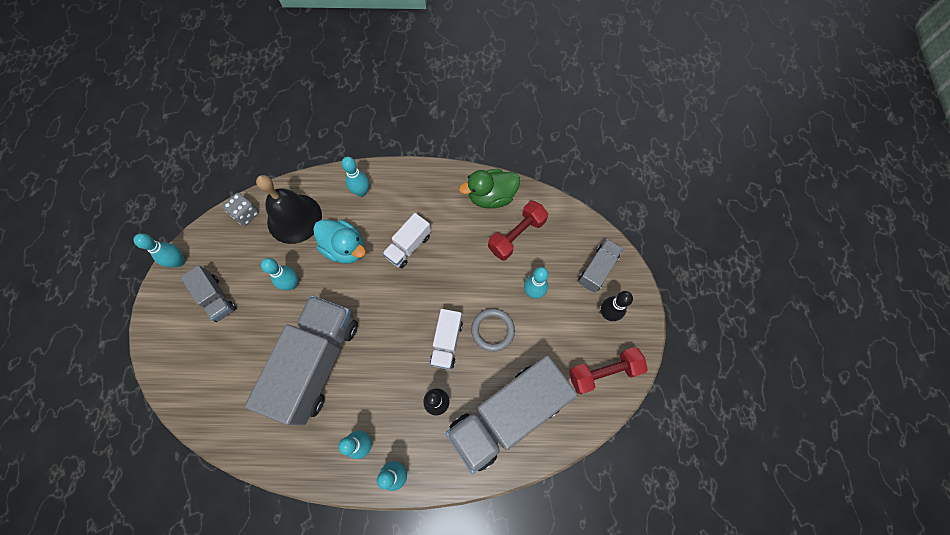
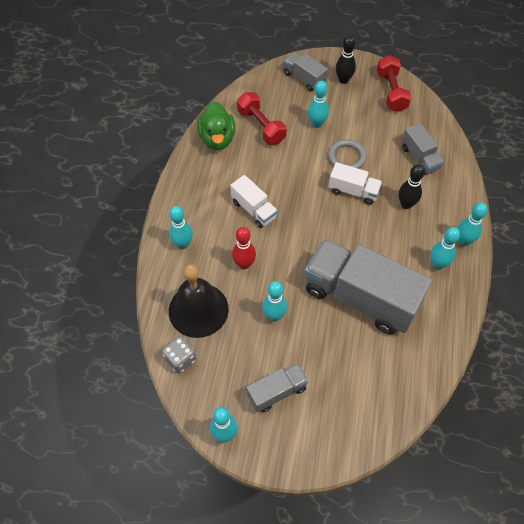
camera: 80 degrees left, 10 degrees down
(345, 248) = (244, 264): turquoise duck -> red bowling pin
(507, 415) = (420, 158): grey truck -> grey truck, size x0.48

